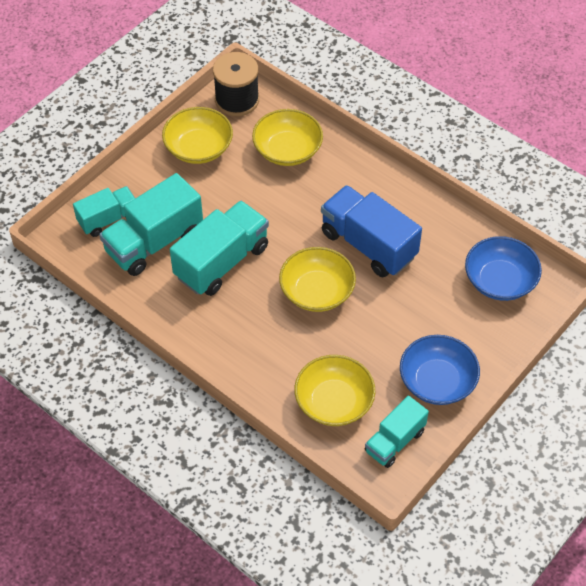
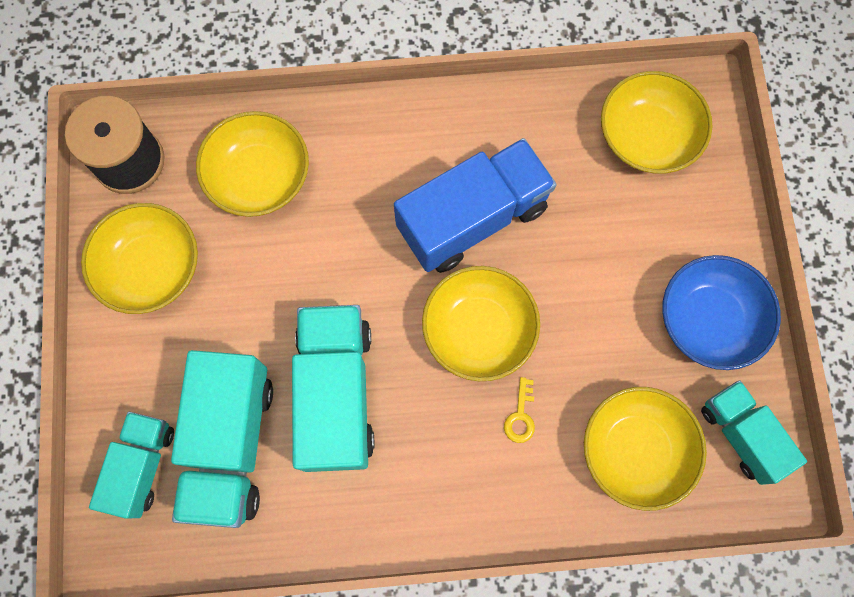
camera: 45 degrees left, 20 degrees up
(295, 341) = (520, 416): none -> yellow key
(368, 245) = (472, 218): blue truck -> blue truck turned 150 degrees clockwise
(394, 441) = (741, 434): turquoise truck -> turquoise truck turned 150 degrees clockwise
(500, 281) = (647, 136): blue bowl -> yellow bowl

